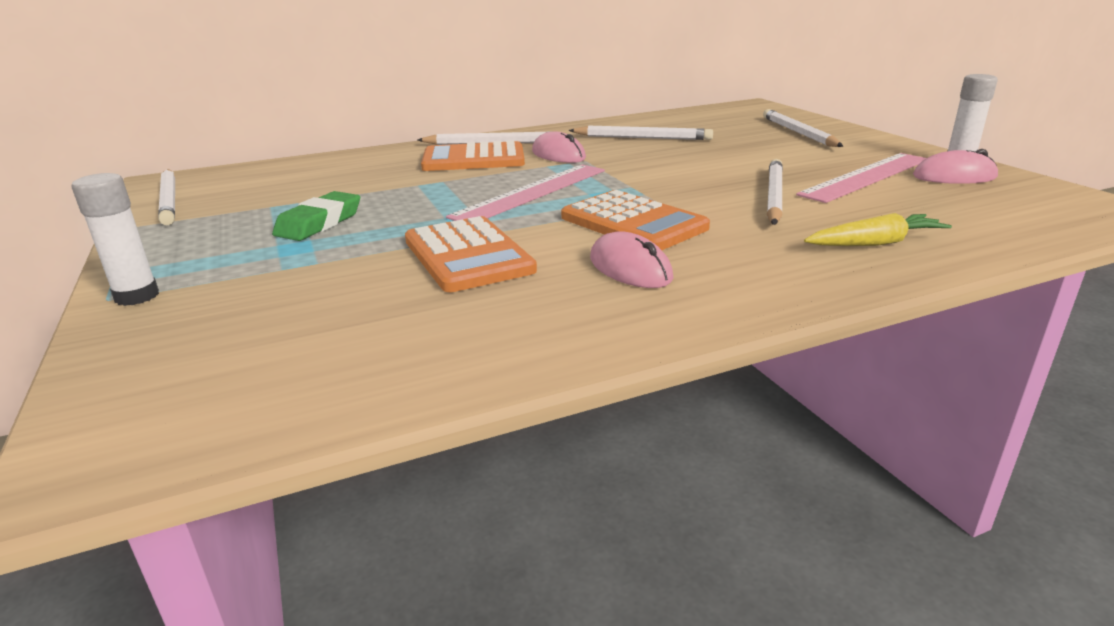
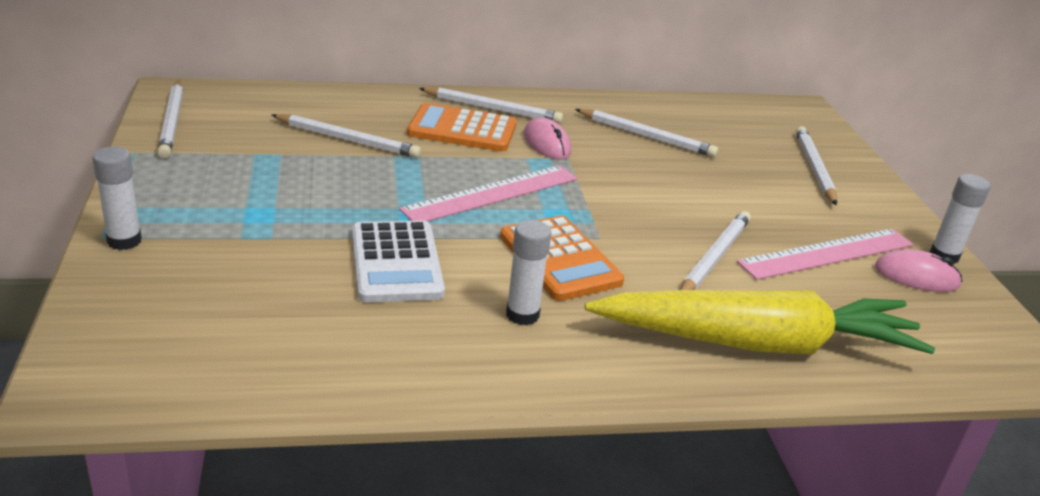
camera: 10 degrees right, 5 degrees up
(319, 223) = (289, 188): green eraser -> none
(364, 182) = (347, 139): none -> white pencil
(468, 255) = (396, 263): orange calculator -> white calculator
(630, 268) = (522, 315): pink mouse -> white glue stick
(875, 243) = (758, 343): yellow carrot -> yellow carrot, size x2.33

